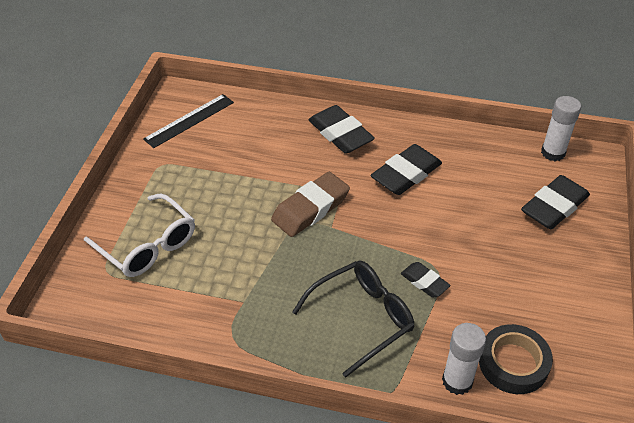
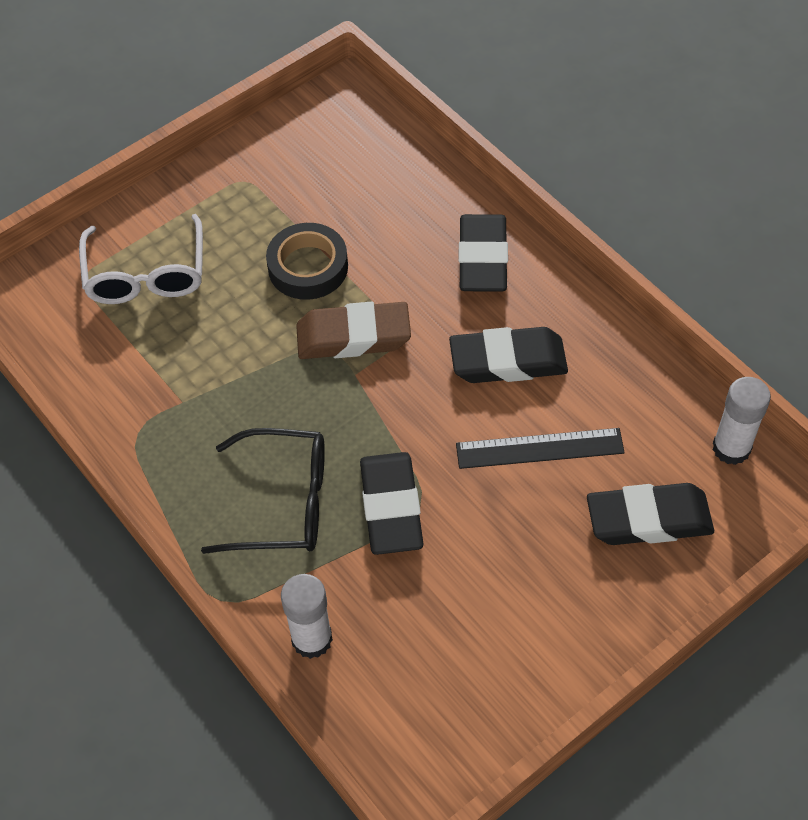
camera: 40 degrees right, 10 degrees up
(189, 120) = (324, 138): black ruler -> black ruler (539, 448)
(424, 282) = (391, 507): black eraser -> black eraser, size x1.77
(513, 363) = (391, 664): black tape -> black tape (308, 267)

